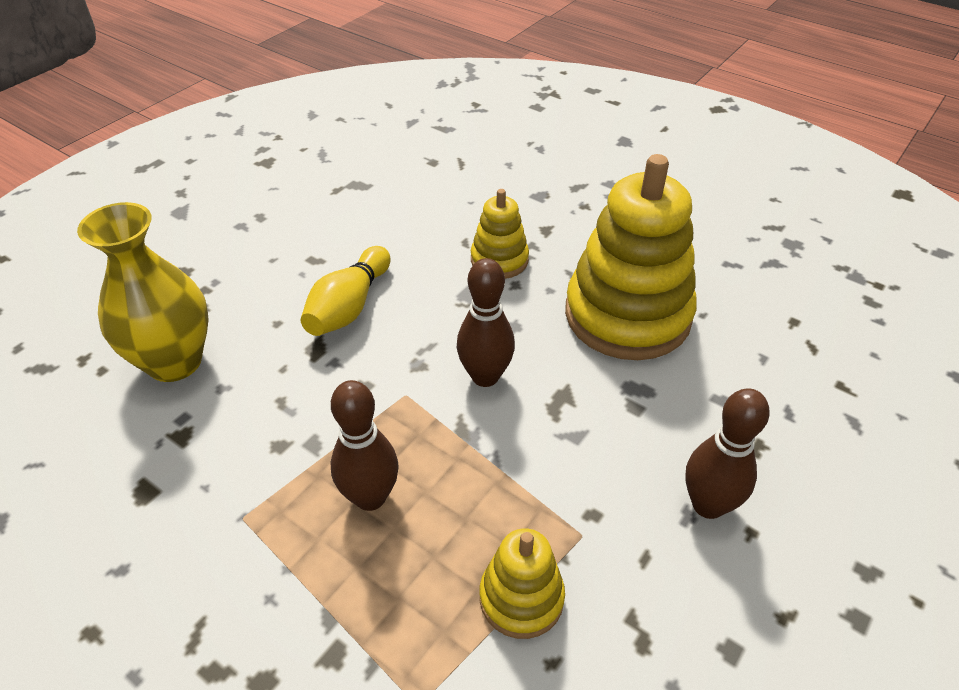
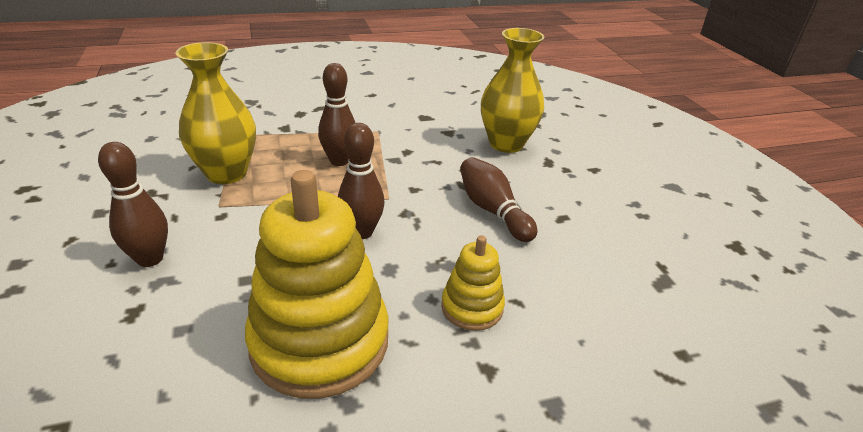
camera: 125 degrees right, 10 degrees down
(349, 306) = (492, 211): yellow bowling pin -> brown bowling pin
(521, 598) = (226, 173): yellow stacking toy -> yellow vase

